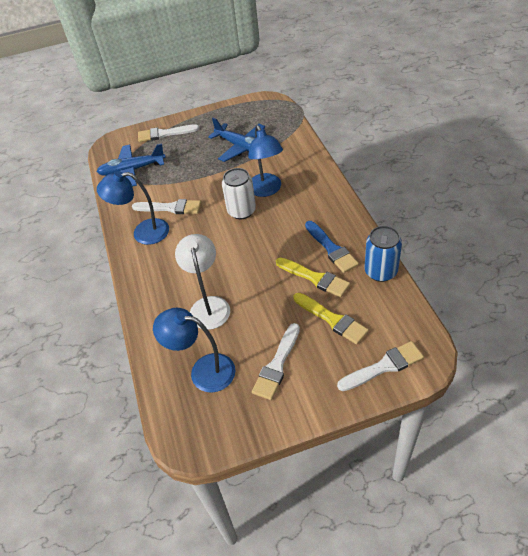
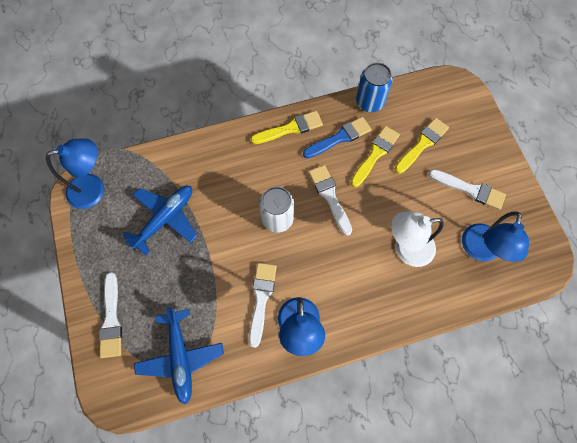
camera: 95 degrees left, 20 degrees up
(266, 190) = (248, 193): blue lamp -> blue lamp (94, 189)
(337, 211) = (290, 128): none -> yellow brush
(383, 366) = (467, 112): white brush -> white brush (330, 196)

